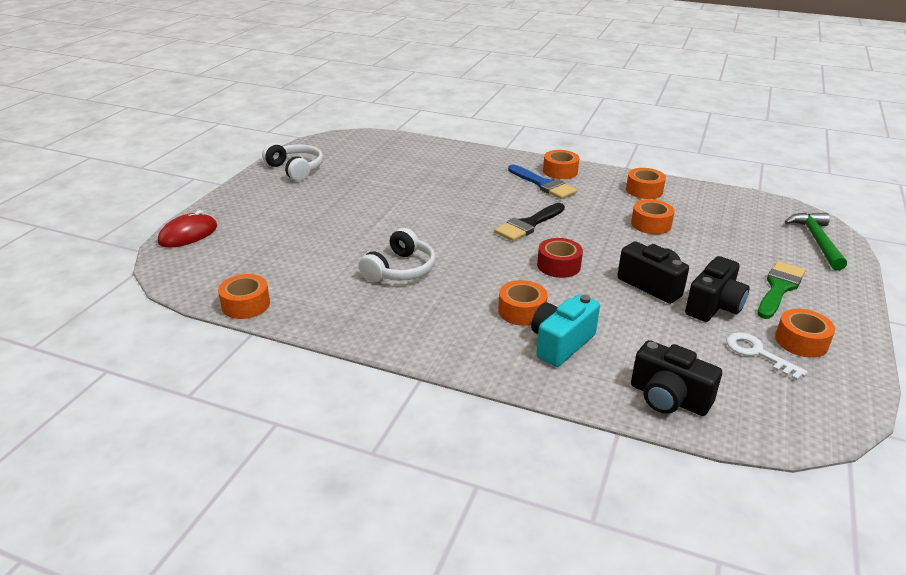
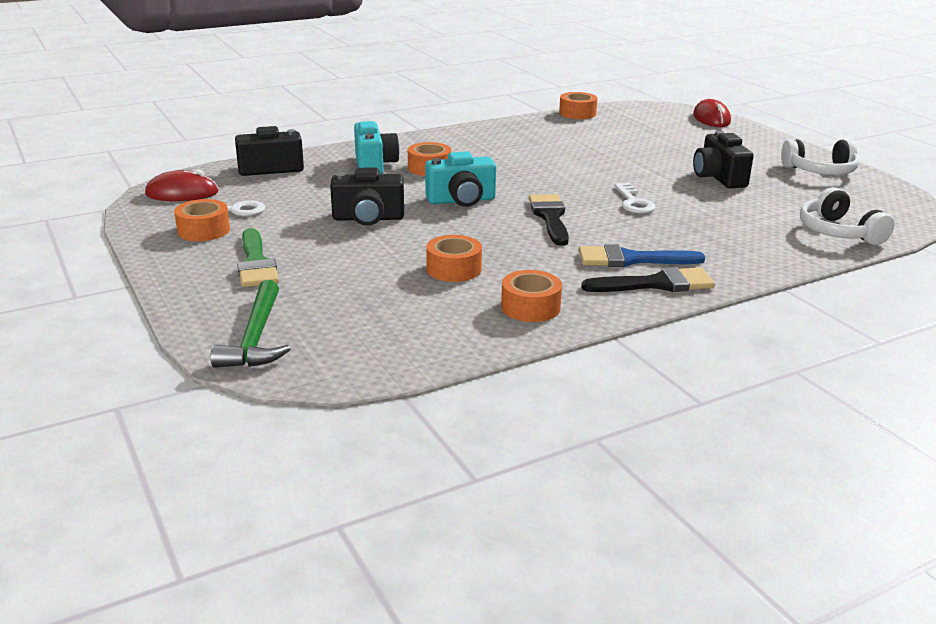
camera: 130 degrees right, 5 degrees down
(400, 270) = (552, 155): white headphones -> white headphones (838, 232)
(455, 208) = (633, 202): none -> white key
(558, 265) = (461, 200): red tape -> turquoise camera
(560, 171) = (656, 284): orange tape -> black brush
(714, 306) = (299, 225): black camera -> black camera (718, 178)
(795, 408) = (182, 193): none -> red mouse
(817, 241) = (255, 338): green hammer -> green hammer turned 45 degrees clockwise

